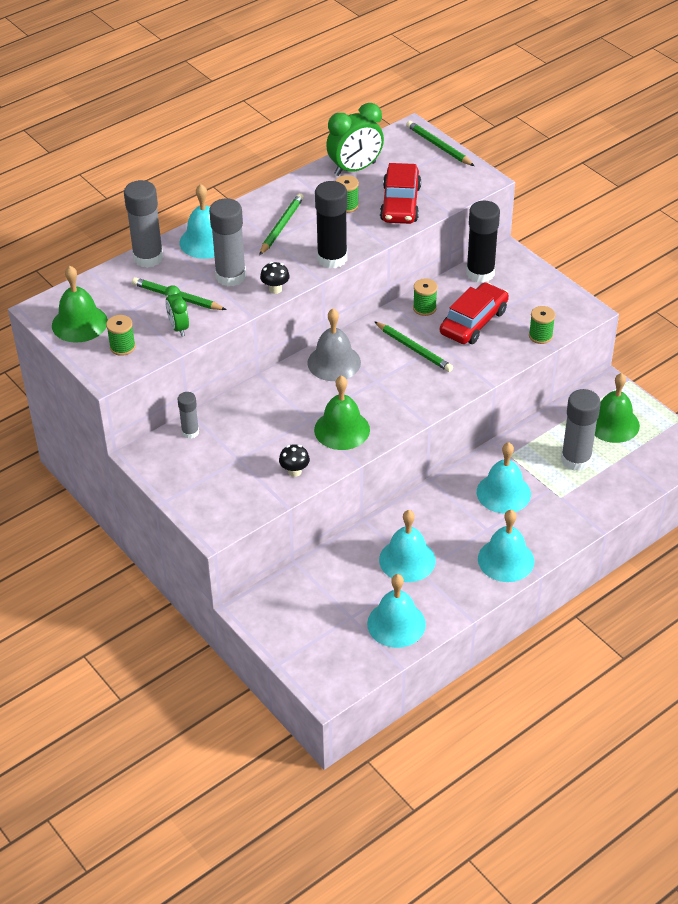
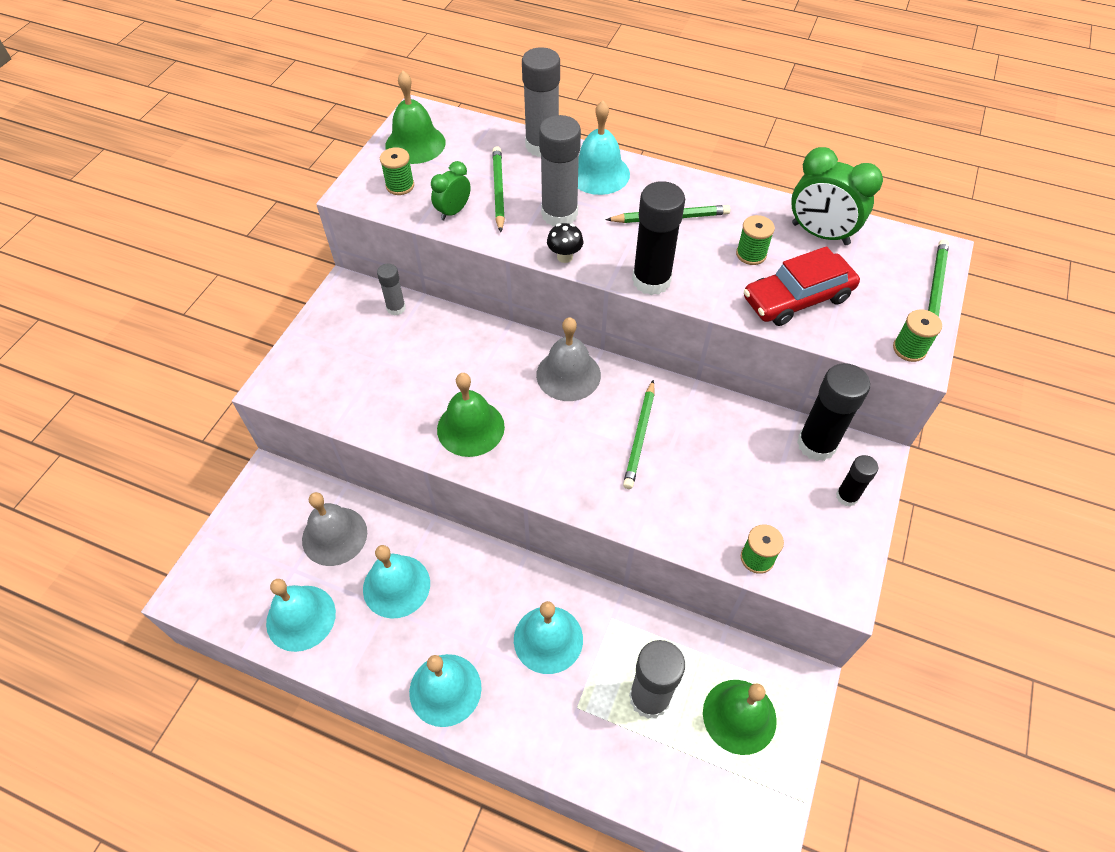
camera: 60 degrees right, 10 degrees up
(294, 471) = (385, 415): black mushroom -> none
(337, 583) = (334, 536): none -> grey bell
(424, 308) = (713, 417): green spool -> green spool (909, 349)
(473, 322) = (727, 475): red car -> none
(526, 279) = (847, 496): none -> black glue stick

